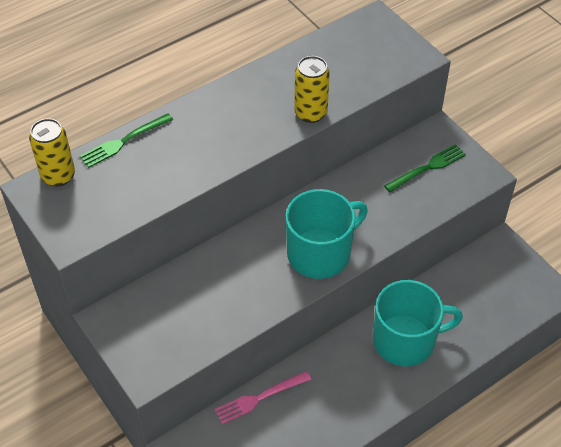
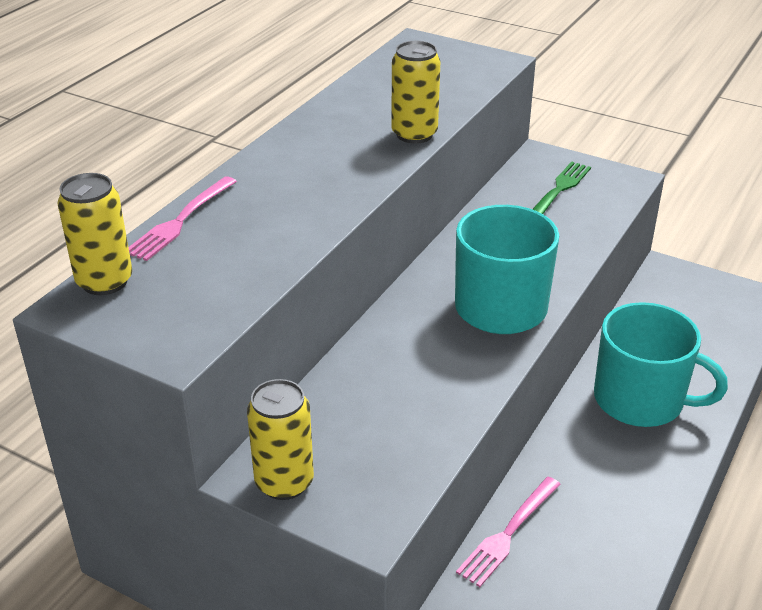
camera: 25 degrees left, 15 degrees down
(118, 329) = (284, 482): none -> yellow can
(123, 142) = (180, 221): green fork -> pink fork
(405, 340) = (640, 400): turquoise mug -> turquoise mug turned 60 degrees clockwise

